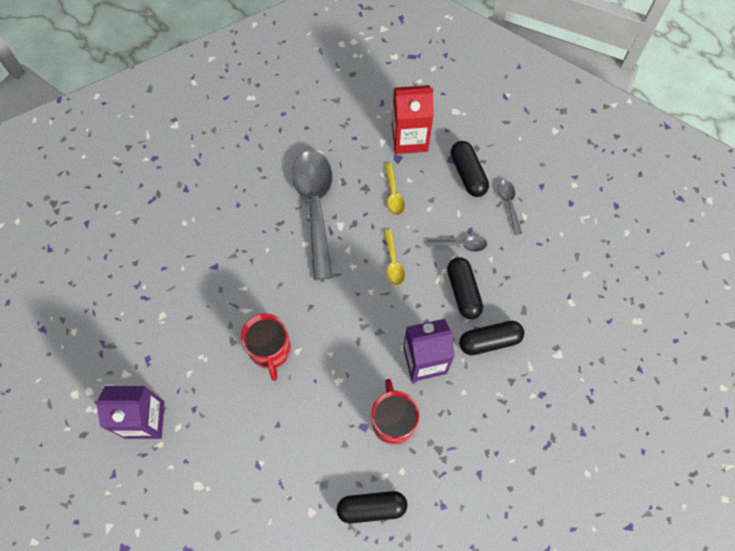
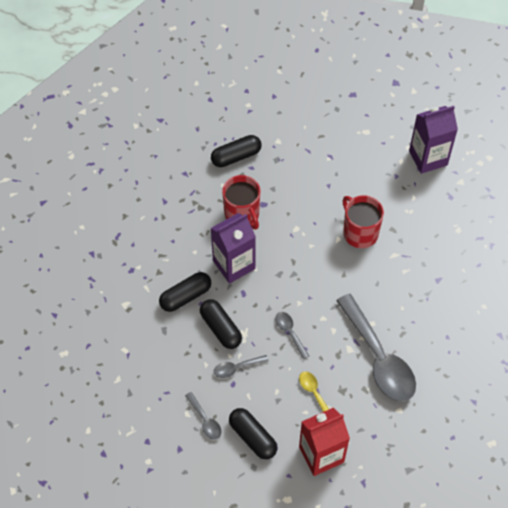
camera: 160 degrees right, 10 degrees down
(393, 262) = (290, 332): yellow spoon -> grey spoon

